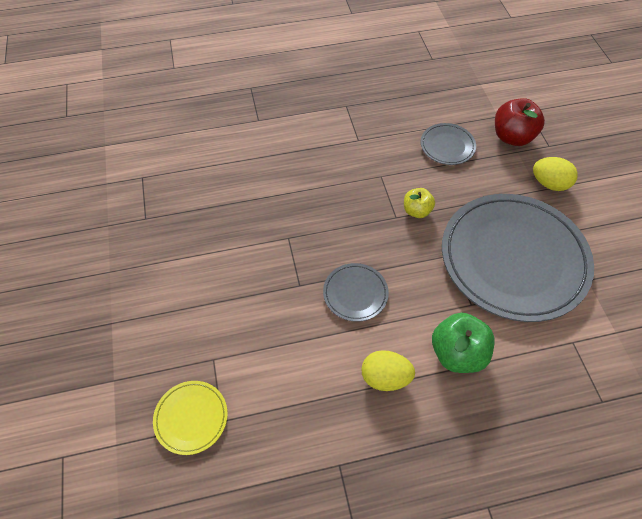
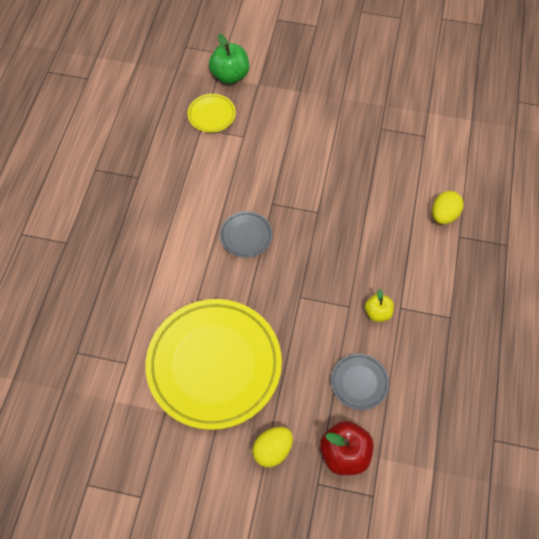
camera: 115 degrees right, 5 degrees up
(385, 377) = (174, 226): yellow egg -> yellow egg (444, 215)
(416, 211) = (298, 316): yellow apple -> yellow apple (377, 312)
(457, 353) = (164, 278): green apple -> green apple (230, 75)
(513, 259) = (214, 364): grey plate -> yellow plate

